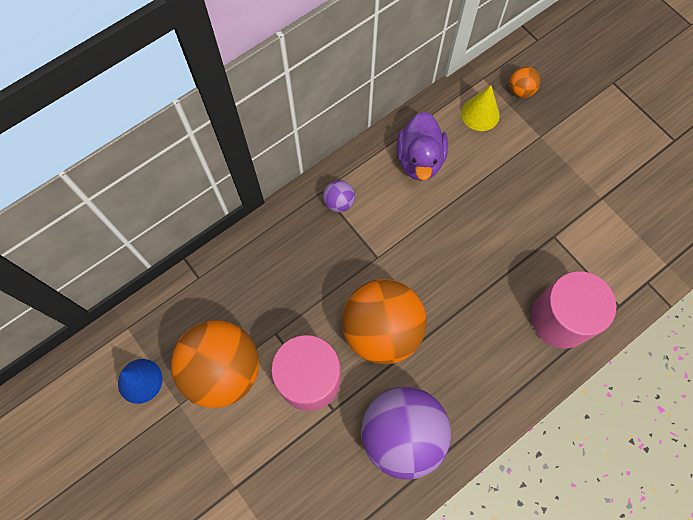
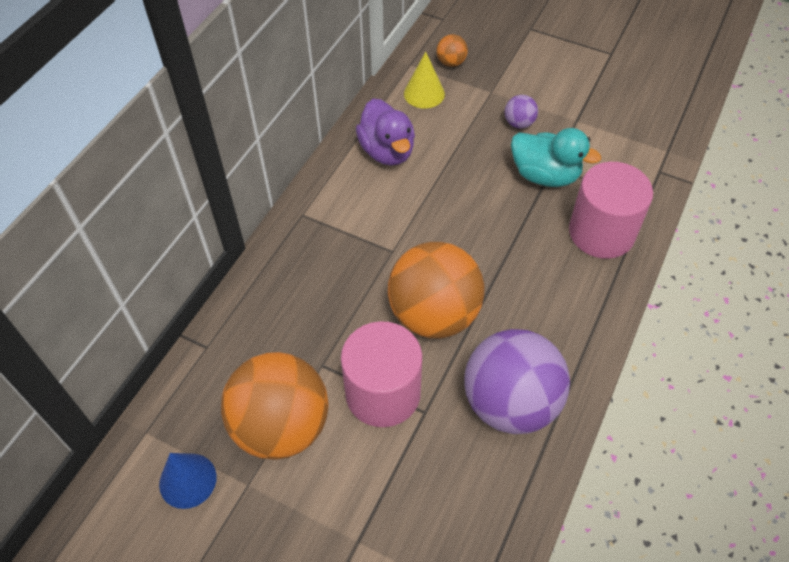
camera: 25 degrees left, 15 degrees down
(339, 202) = (325, 218): purple ball -> purple ball (519, 123)
(542, 241) = (545, 175): none -> turquoise duck

